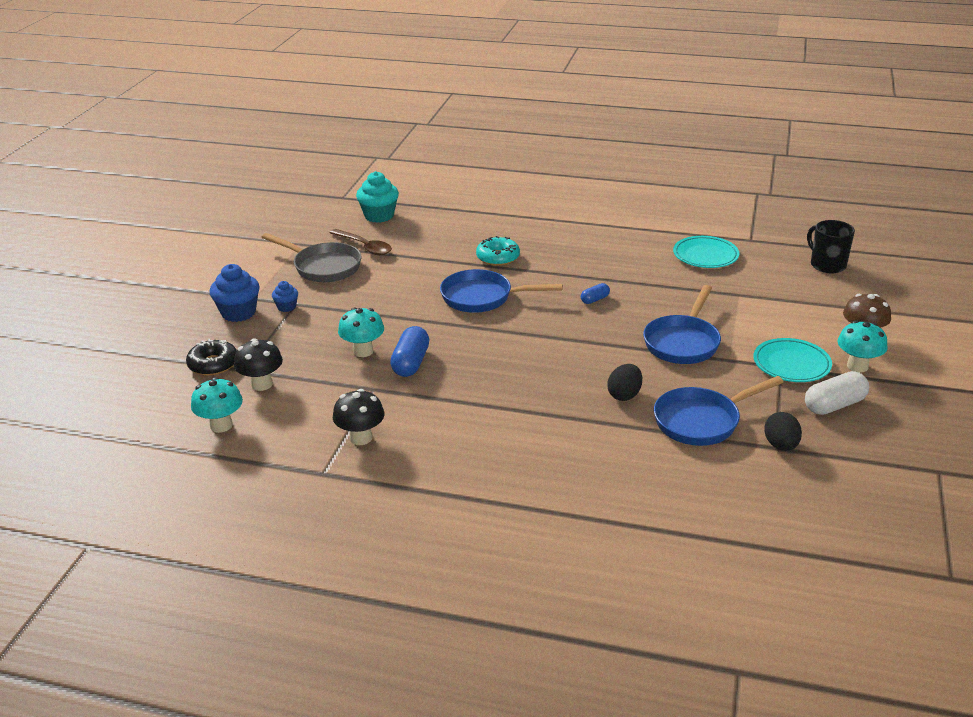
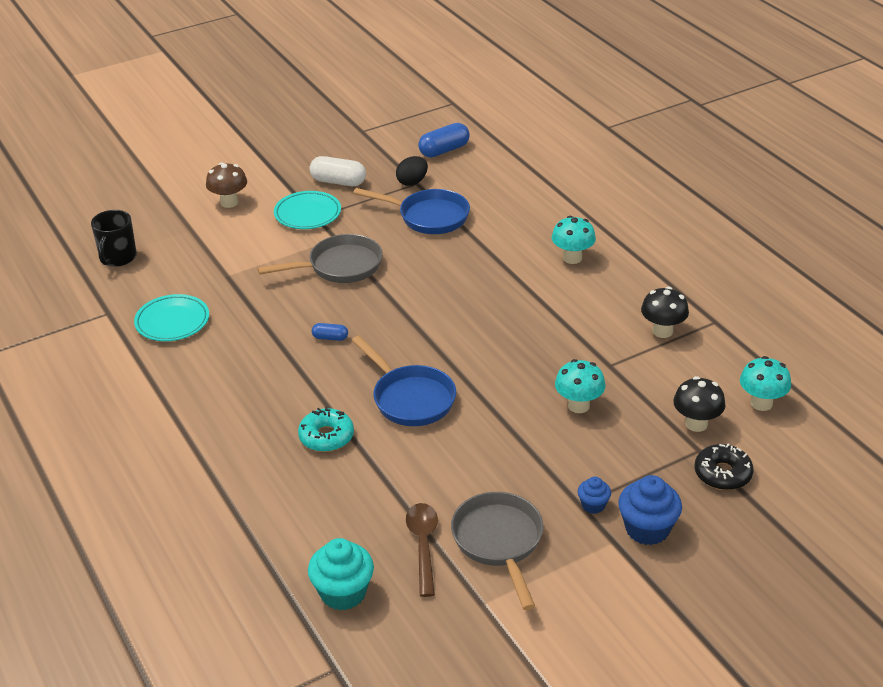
camera: 135 degrees left, 5 degrees up
(410, 363) = (554, 370): blue capsule -> blue capsule (444, 150)
(624, 395) = (444, 257): black egg -> none
(683, 342) = (339, 266): blue pan -> grey pan
(857, 366) = (275, 191): turquoise mushroom -> turquoise mushroom (572, 258)

